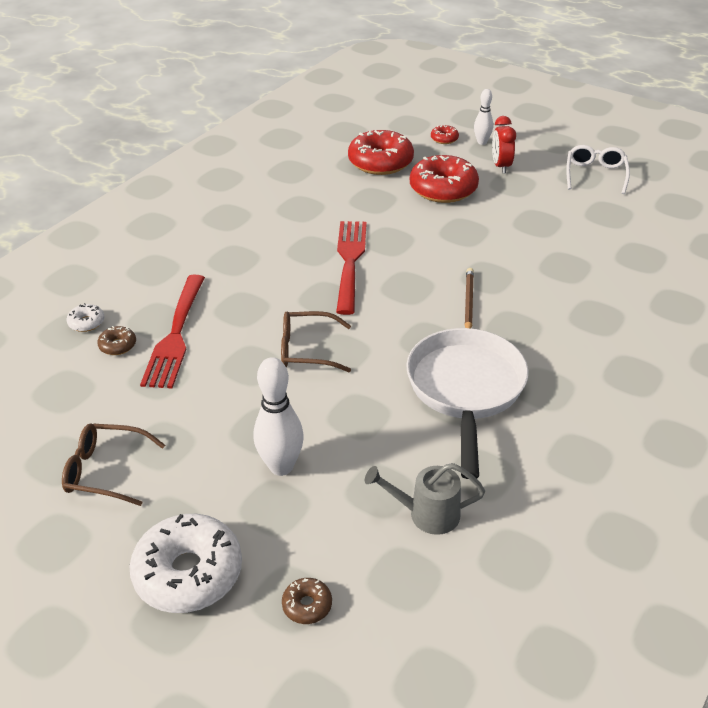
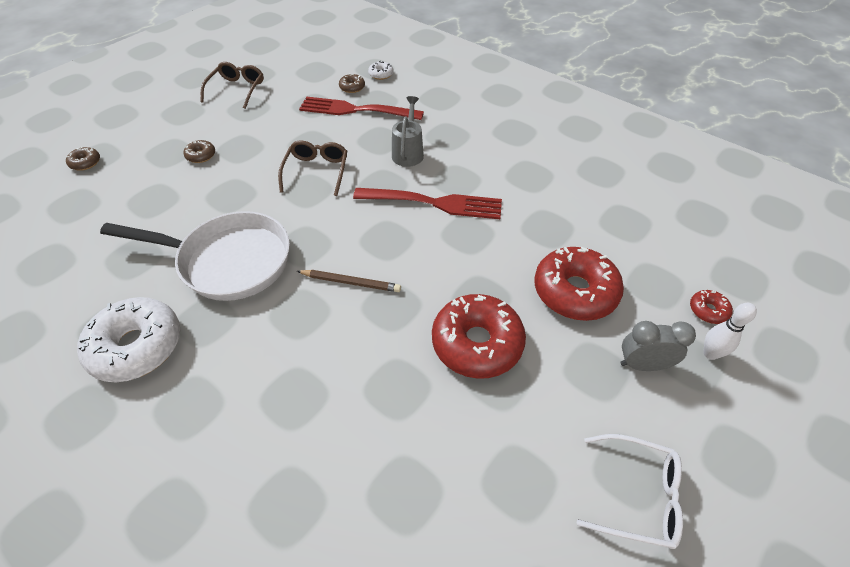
camera: 95 degrees right, 10 degrees up
(188, 573) = (141, 120): white donut -> white donut (137, 346)
(281, 466) = (201, 155): white bowling pin -> brown donut
(380, 162) = (631, 241): red donut -> red donut (477, 343)
(426, 514) = (116, 221): grey watering can -> grey watering can (408, 152)
(501, 166) = (642, 364): red clock -> grey clock

